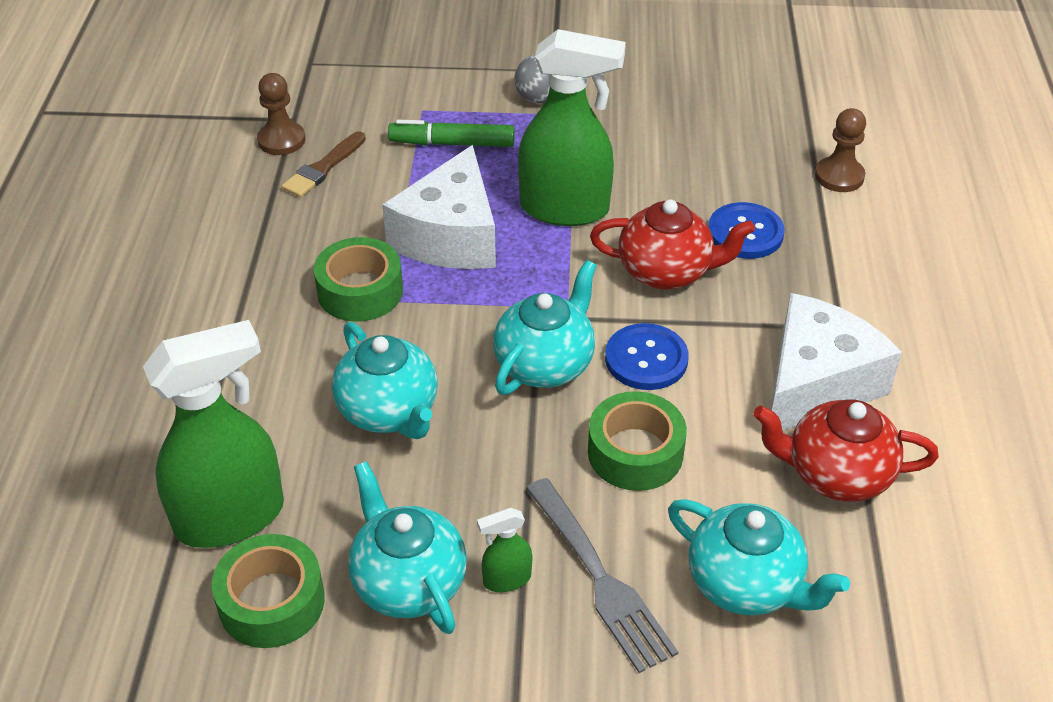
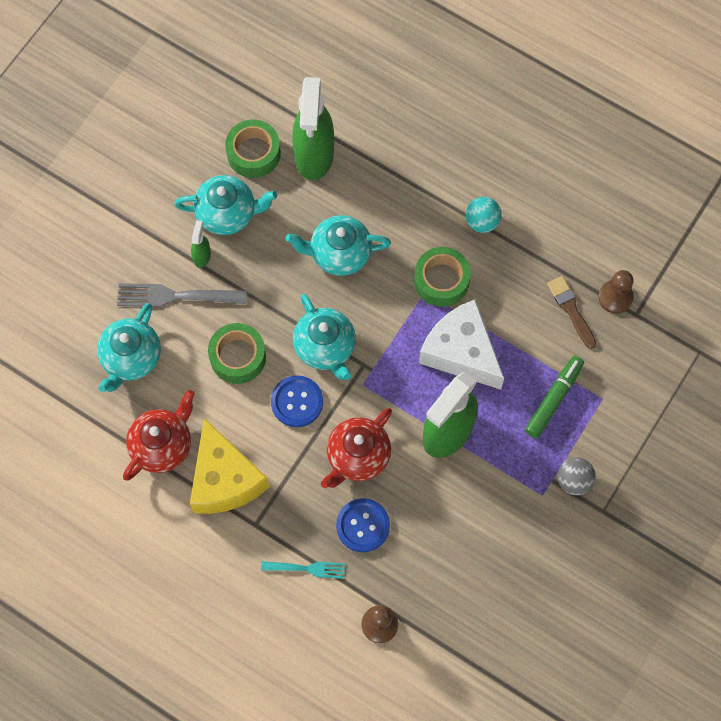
camera: 120 degrees right, 25 degrees up
(243, 286) = (482, 222): none -> turquoise ball
(746, 584) = (131, 358): turquoise teapot -> turquoise teapot turned 45 degrees counterclockwise
(816, 383) = (224, 479): white cheese -> yellow cheese
(844, 258) = (306, 569): none -> turquoise fork

